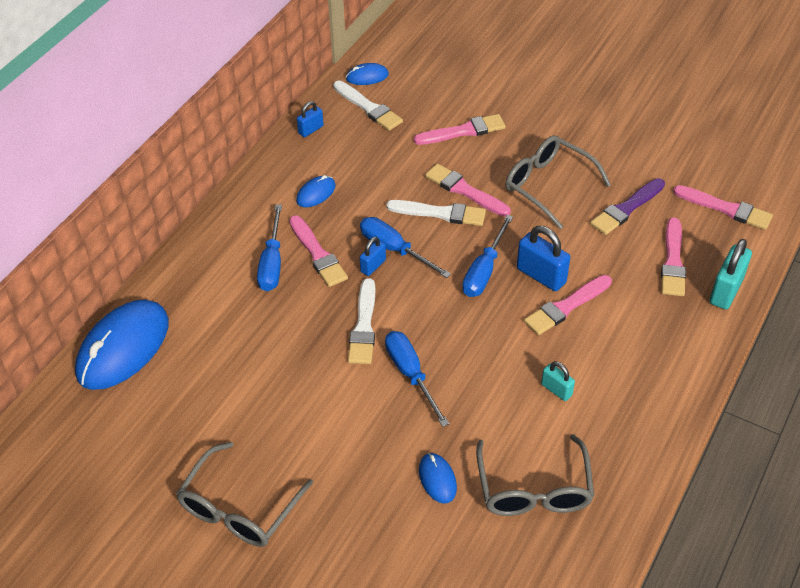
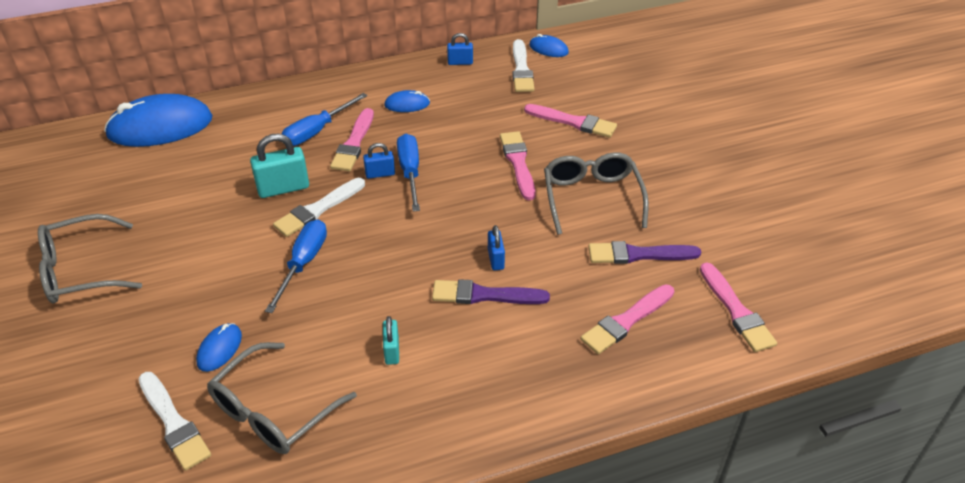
camera: 40 degrees right, 5 degrees down
(440, 213) = (478, 168): white brush -> white brush (174, 423)
(484, 271) = (455, 227): blue screwdriver -> none
(541, 275) = (495, 259): blue padlock -> blue padlock, size x0.59
(566, 307) = (484, 295): pink brush -> purple brush
(726, 291) = (646, 377): turquoise padlock -> turquoise padlock (283, 188)

